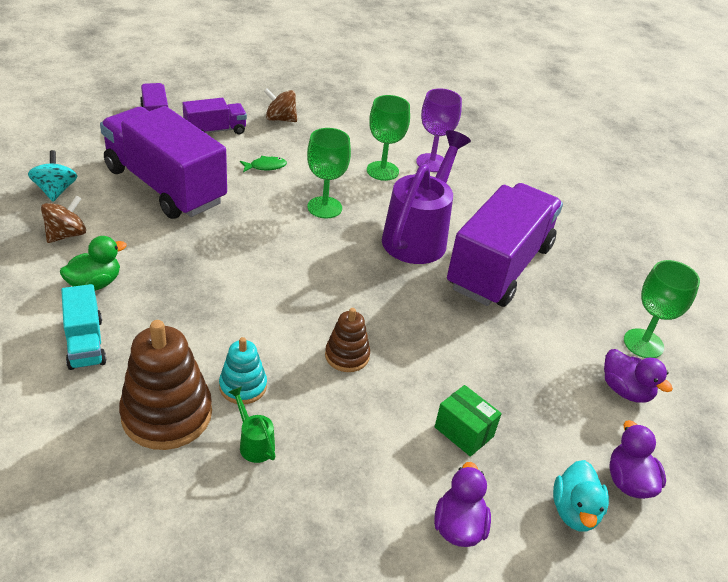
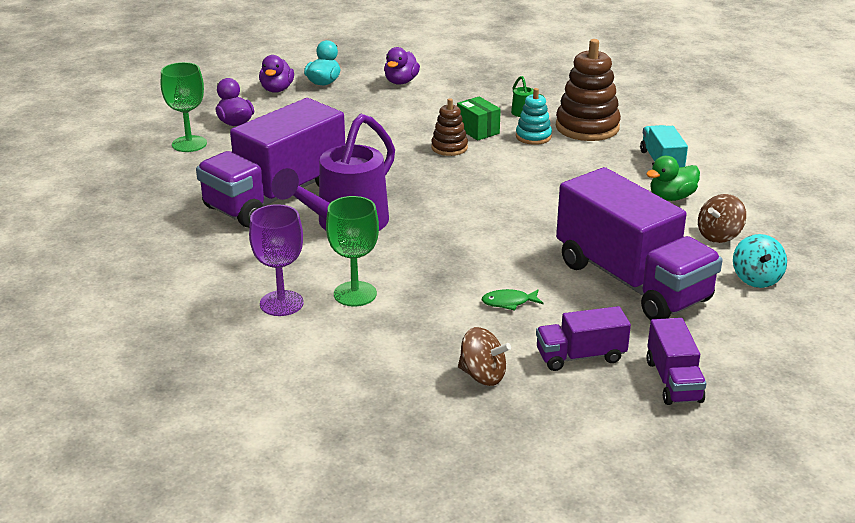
camera: 165 degrees left, 10 degrees down
(324, 207) = (442, 254): green goblet -> none
(464, 432) = (376, 111): green box -> green box (478, 131)

